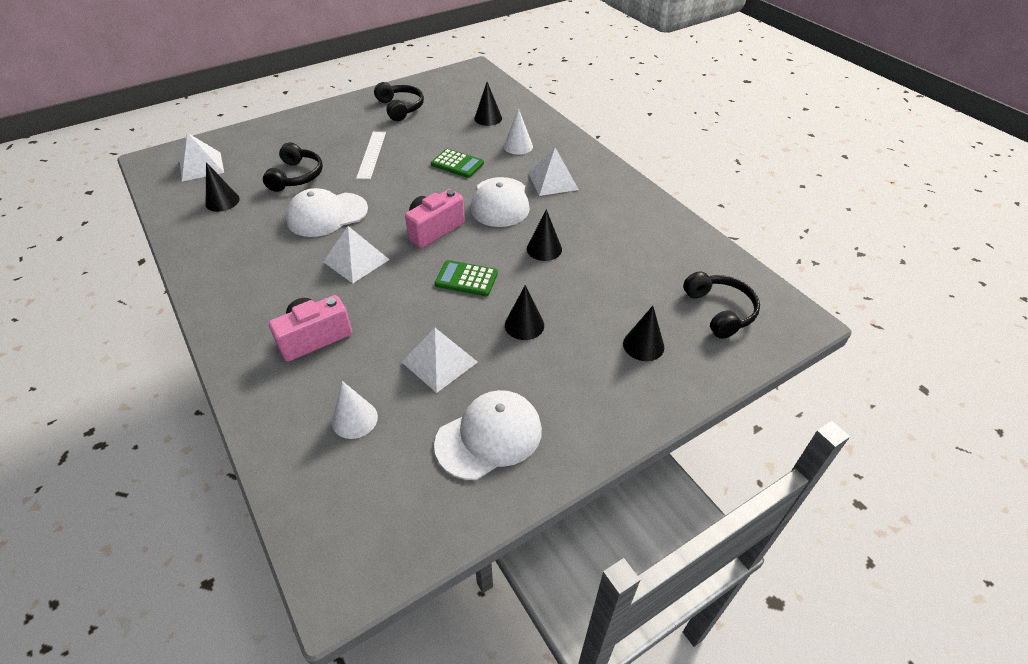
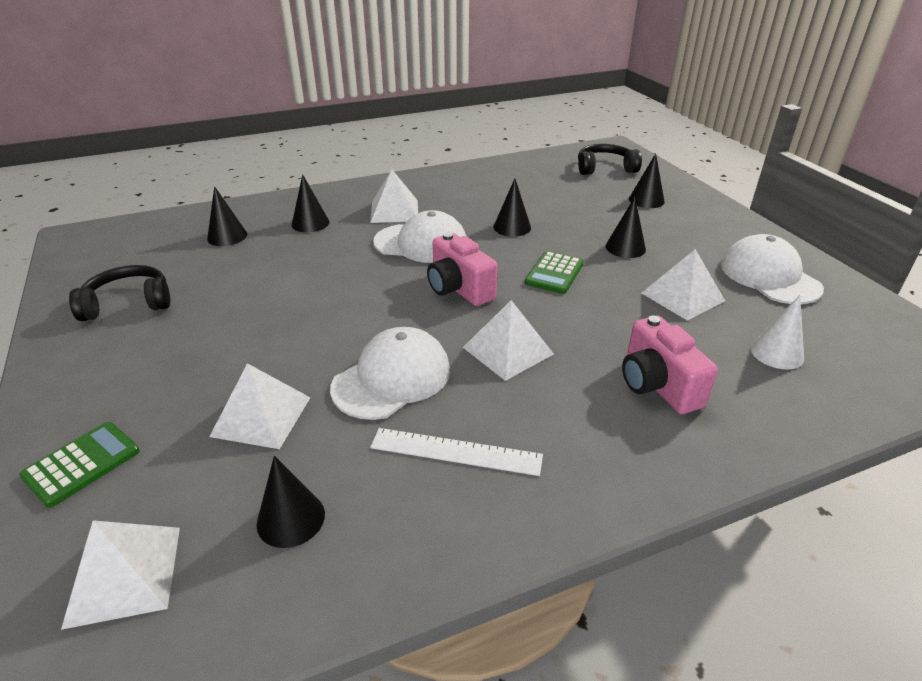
camera: 80 degrees left, 10 degrees down
(296, 176) = (261, 416): black headphones -> white pyramid
(327, 215) = (392, 378): white cap -> white cap turned 120 degrees counterclockwise
(372, 154) = (249, 334): white ruler -> white ruler (456, 451)
(457, 164) = (323, 265): green calculator -> green calculator (82, 464)
(518, 146) = (310, 223): white cone -> black cone

